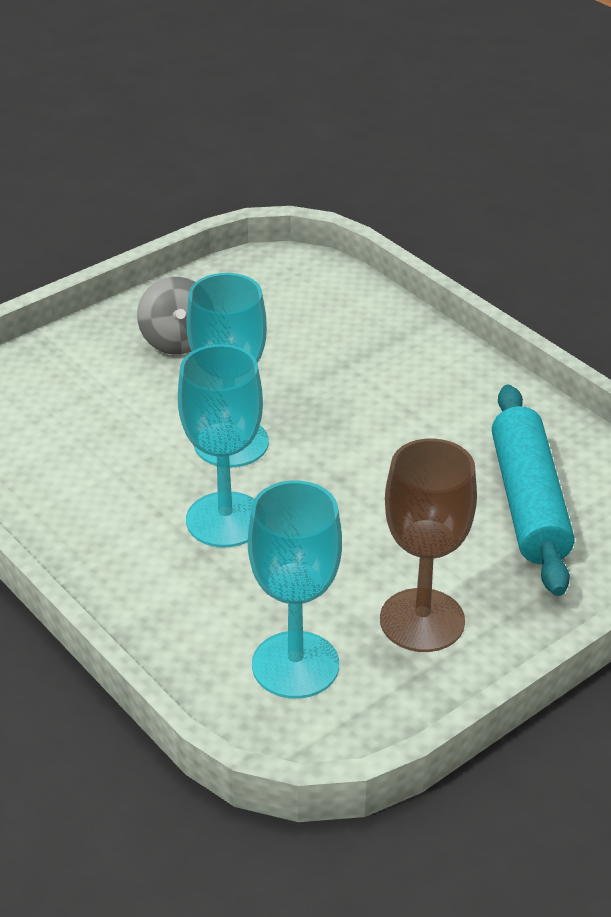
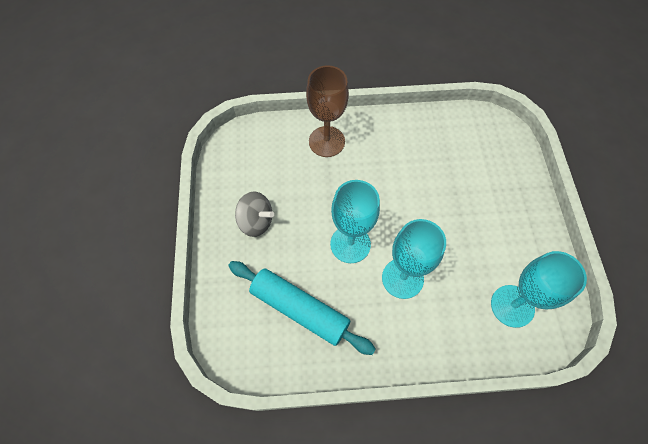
camera: 55 degrees left, 25 degrees up
(422, 620) = (512, 241): brown goblet -> brown goblet (326, 141)
(529, 502) = (465, 159): turquoise rolling pin -> turquoise rolling pin (300, 309)

